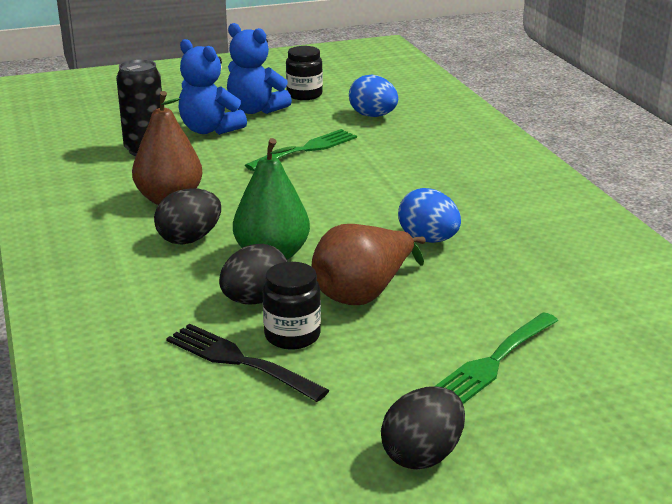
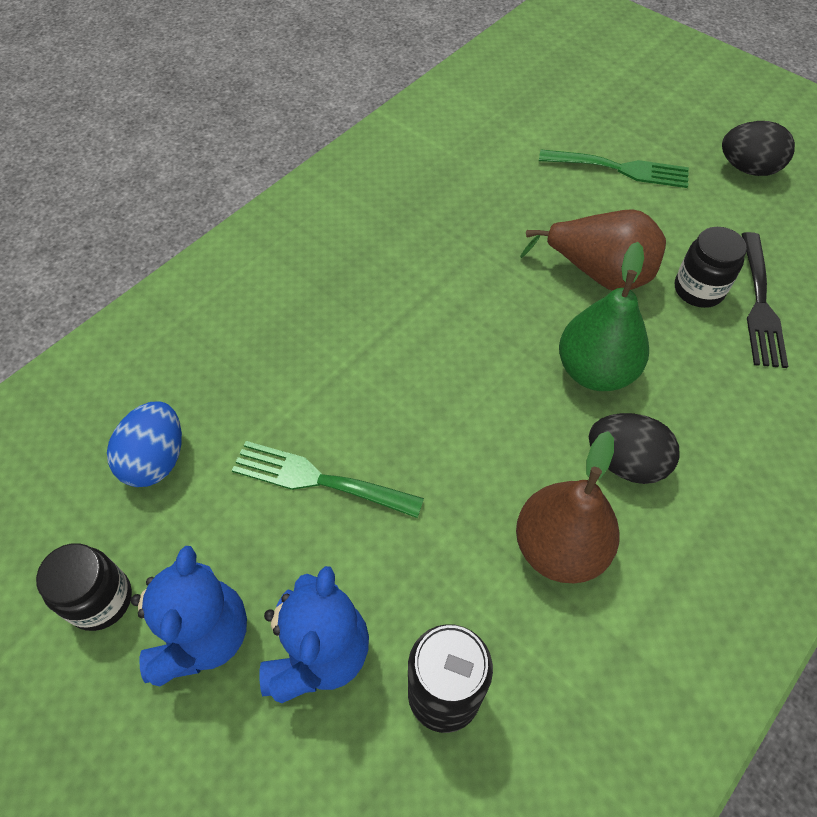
camera: 120 degrees left, 30 degrees up
(255, 300) = (676, 341): black egg -> none
(428, 240) = (470, 268): blue egg -> none

